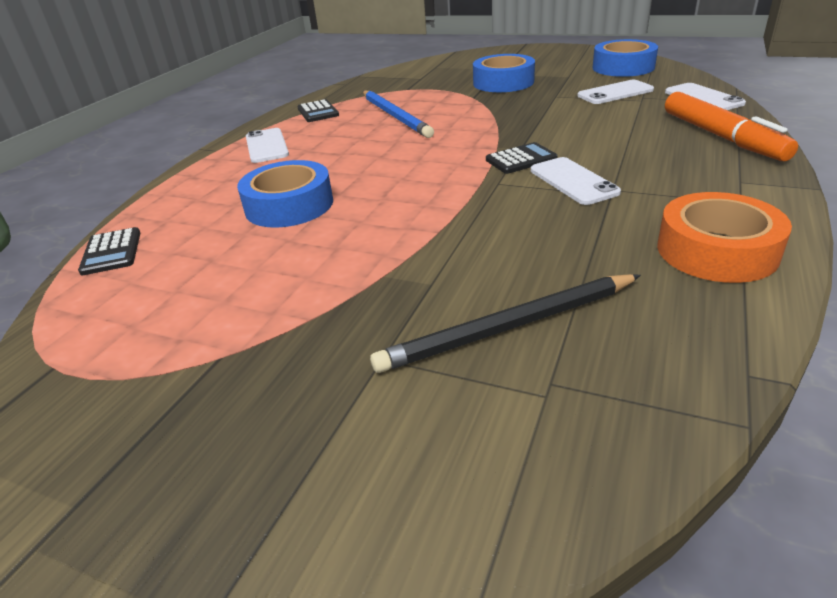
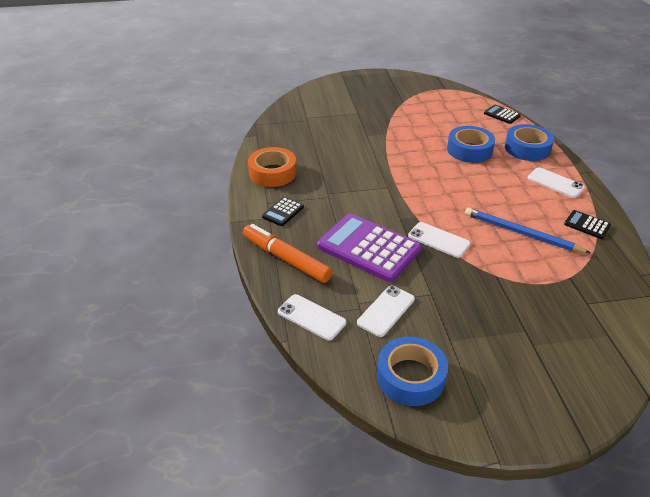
camera: 145 degrees right, 5 degrees up
(503, 82) = (498, 310): blue tape -> blue tape (527, 148)
(509, 327) = (329, 129): black pencil -> none
(521, 159) = (391, 208): black calculator -> black calculator (283, 212)
(573, 181) = (351, 197): white phone -> white phone (438, 240)
(594, 130) = (369, 248): none -> purple calculator

